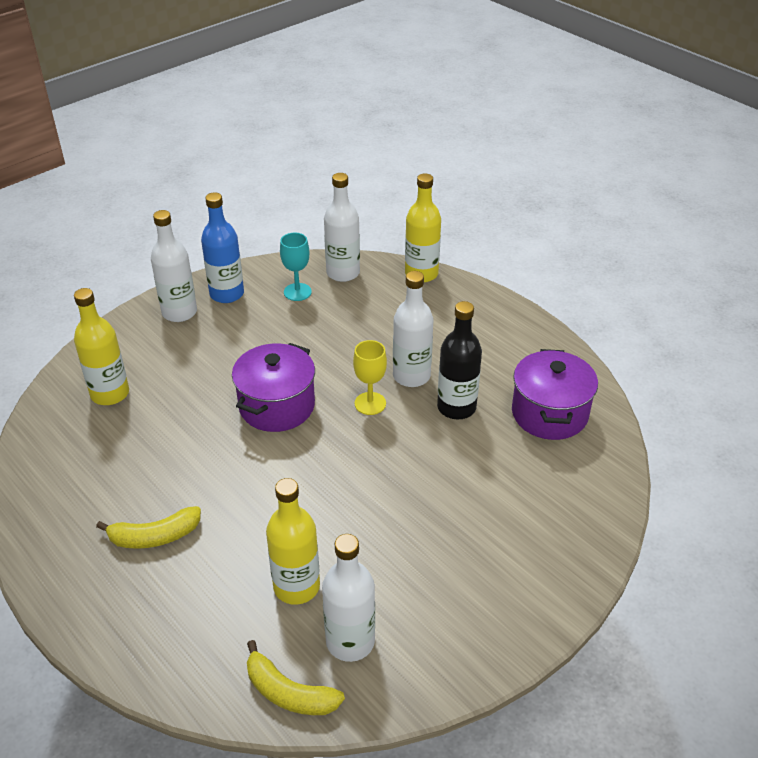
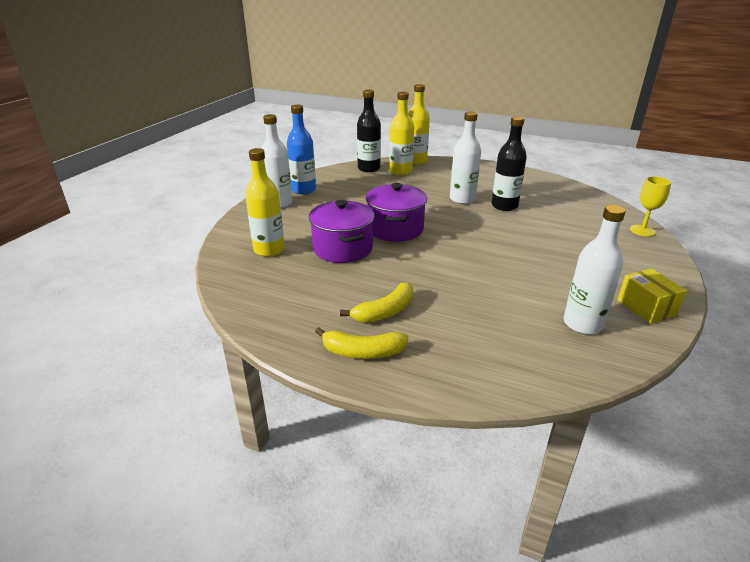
camera: 25 degrees left, 10 degrees down
(289, 692) = (579, 364): yellow banana -> yellow banana (363, 352)
(296, 586) = (514, 308): yellow bottle -> yellow bottle (400, 171)
(297, 292) = (349, 180): turquoise goblet -> none
(343, 273) = (369, 168): white bottle -> black bottle
(370, 403) = (452, 215): yellow goblet -> yellow goblet (642, 230)
(453, 650) = (646, 308): none -> yellow box
(549, 413) = (557, 197): purple pot -> purple pot (343, 248)

